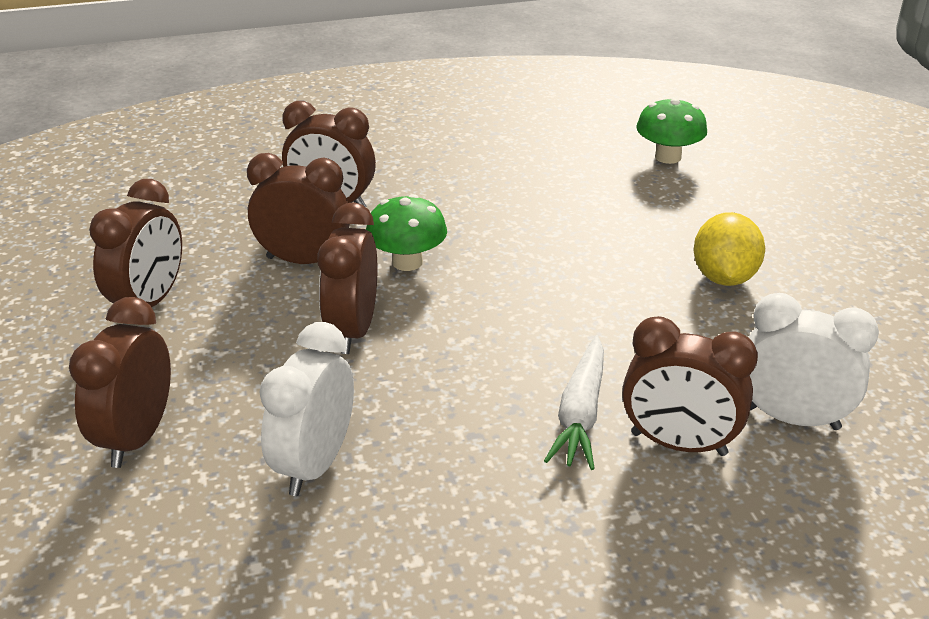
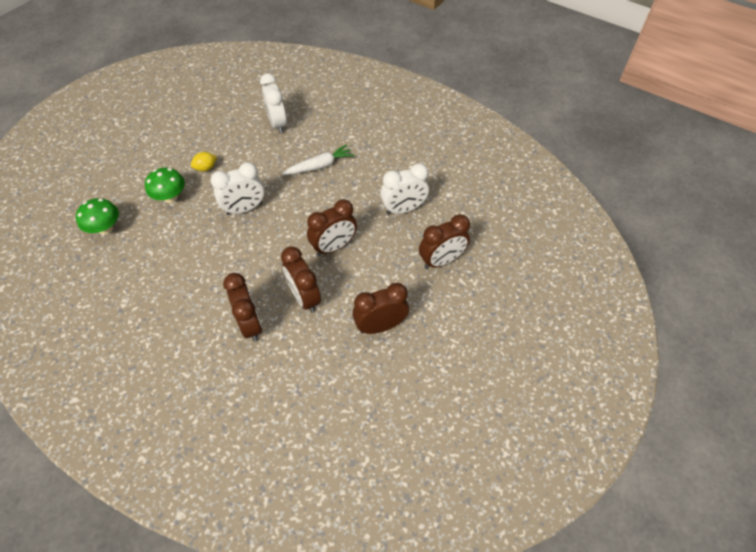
camera: 130 degrees left, 20 degrees up
(407, 262) = (274, 262): green mushroom -> green mushroom (170, 197)
(564, 278) = (244, 209): none -> white clock
(678, 444) = (313, 140): brown clock -> none
(723, 277) = (206, 168): yellow lemon -> yellow lemon, size x0.62

